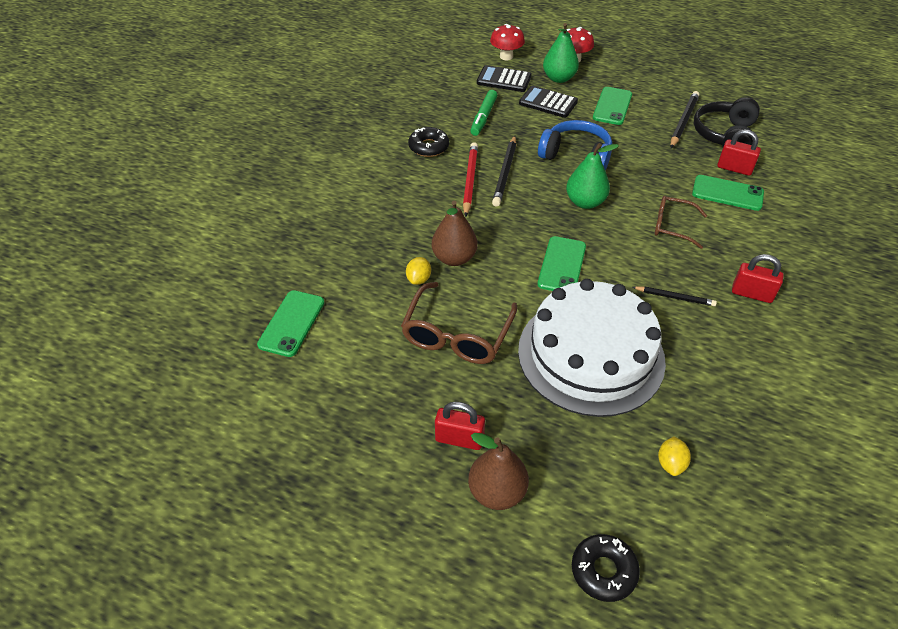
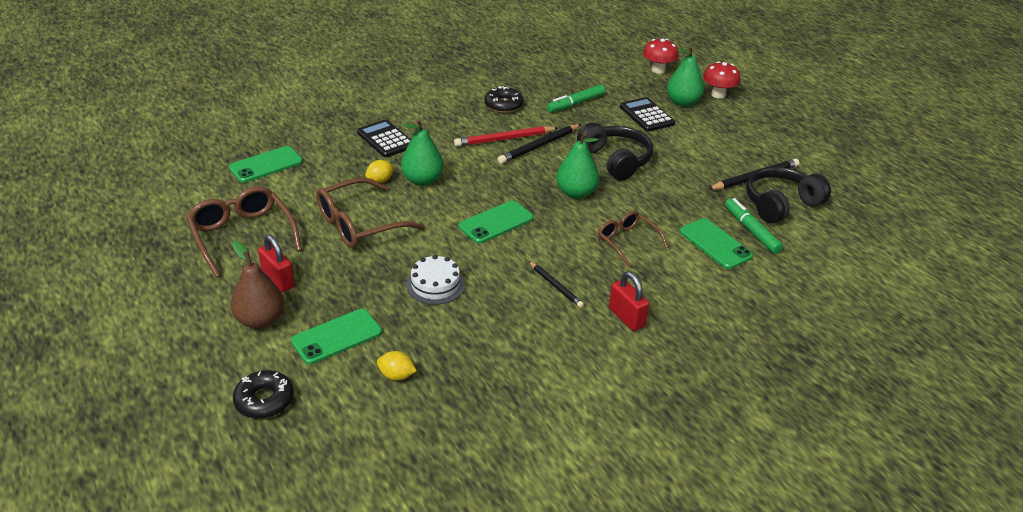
camera: 35 degrees right, 10 degrees down
(367, 414) = (242, 236): none -> brown glasses
(454, 258) = (422, 180): brown pear -> green pear
(470, 180) = (504, 139): red pencil -> red pencil turned 150 degrees counterclockwise
(504, 80) = (631, 85): black calculator -> black calculator (385, 139)
(576, 156) = (615, 160): blue headphones -> black headphones
(590, 355) = (435, 285): white cake -> white cake, size x0.42
(612, 106) = (702, 140): green phone -> green phone (337, 336)
(670, 463) = (396, 376): yellow lemon -> yellow lemon turned 60 degrees clockwise
(734, 168) = (751, 230): red padlock -> green marker

